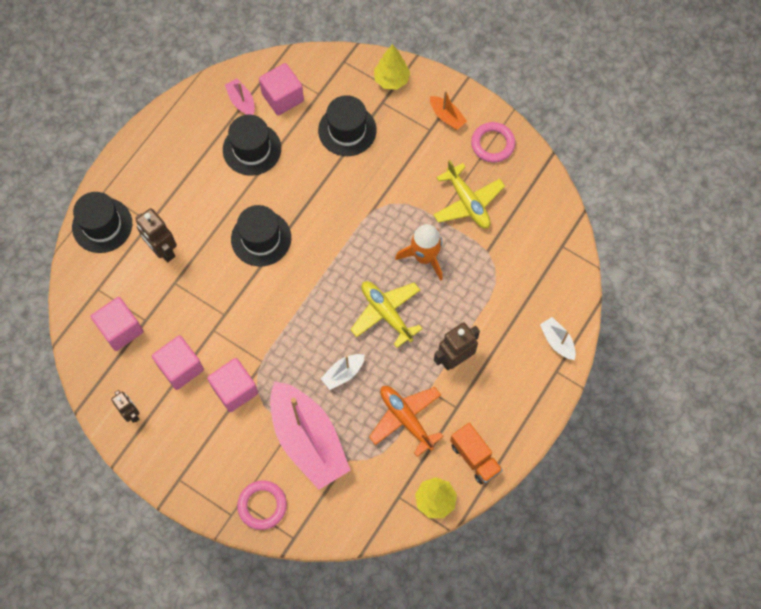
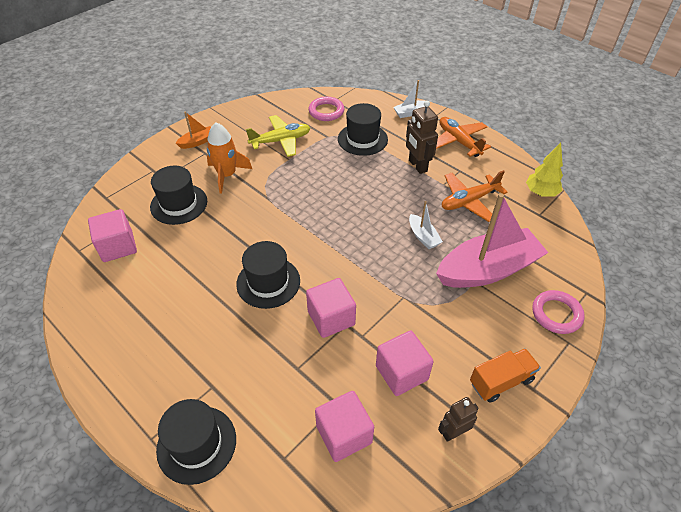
camera: 80 degrees left, 20 degrees down
(163, 250) = (253, 376): brown robot -> none
(235, 390) = (432, 323): pink cube -> pink cube (331, 318)
(241, 101) = (103, 281): pink boat -> none
(252, 149) = (163, 278): black hat -> black hat (362, 139)
(386, 313) = (369, 201): yellow plane -> none
(391, 80) = (144, 169): yellow tree -> none
(424, 257) = (322, 171): orange rocket -> orange rocket (227, 175)
(475, 457) = (503, 166): orange truck -> orange truck (501, 381)
(492, 144) = (234, 121): pink ring -> pink ring (326, 111)
(511, 404) = (459, 141): none -> orange plane

